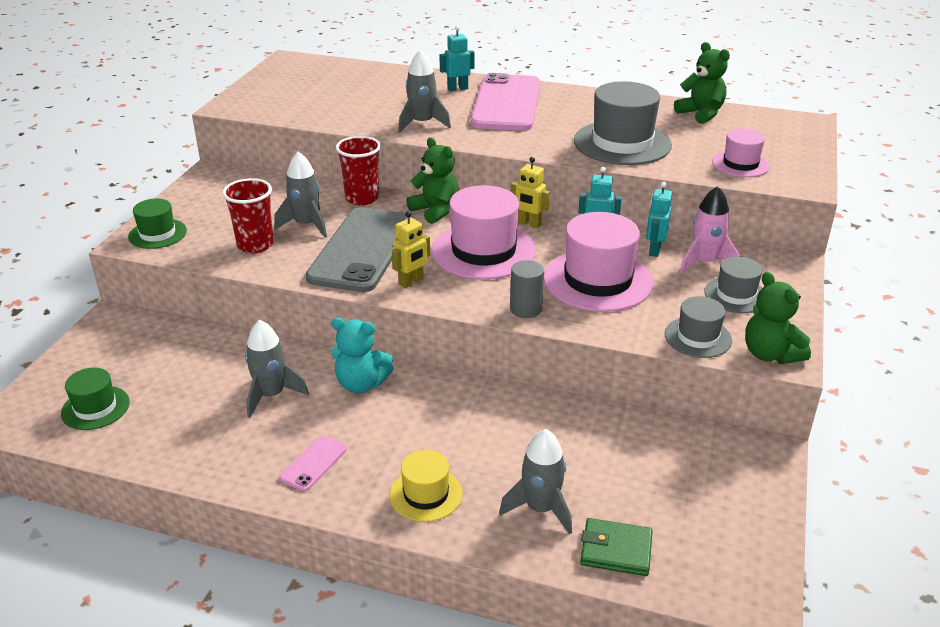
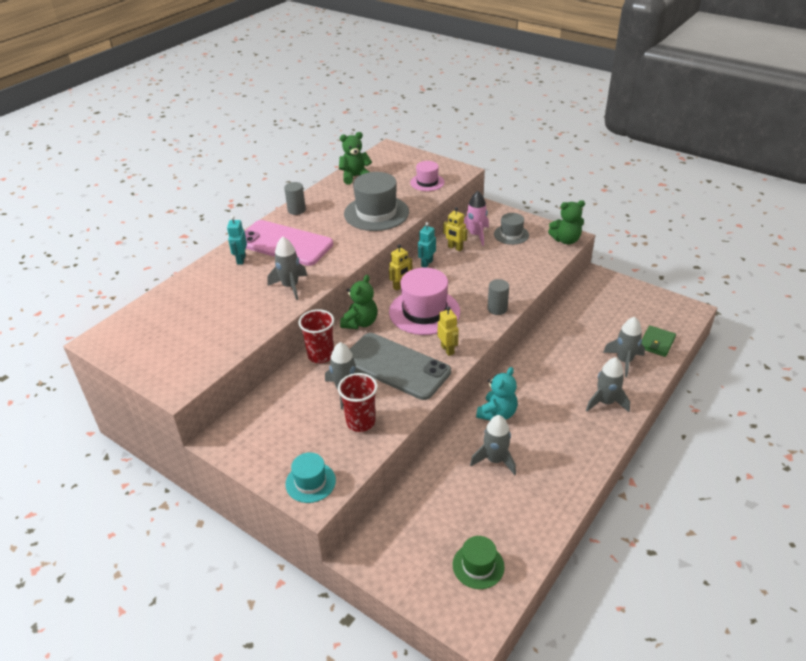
camera: 70 degrees left, 5 degrees up
(157, 234) = (310, 482): green hat -> turquoise hat
(313, 463) = (569, 447): pink phone -> none
(426, 494) = (605, 402): yellow hat -> grey rocket
(435, 210) = (360, 323): green teddy bear -> green teddy bear turned 135 degrees clockwise
(584, 96) = (296, 210): none -> grey cylinder
(598, 280) = (478, 275): pink hat -> none
(654, 250) = (455, 248): turquoise robot -> yellow robot
(698, 337) = (545, 257): grey hat -> none

